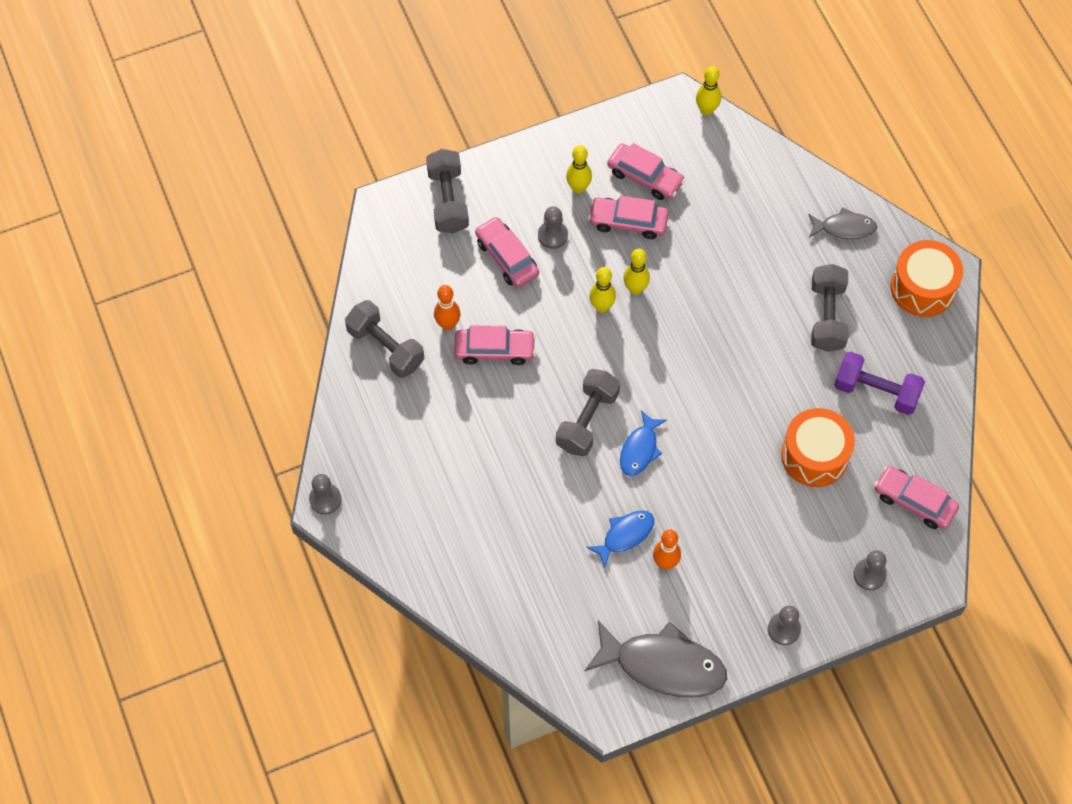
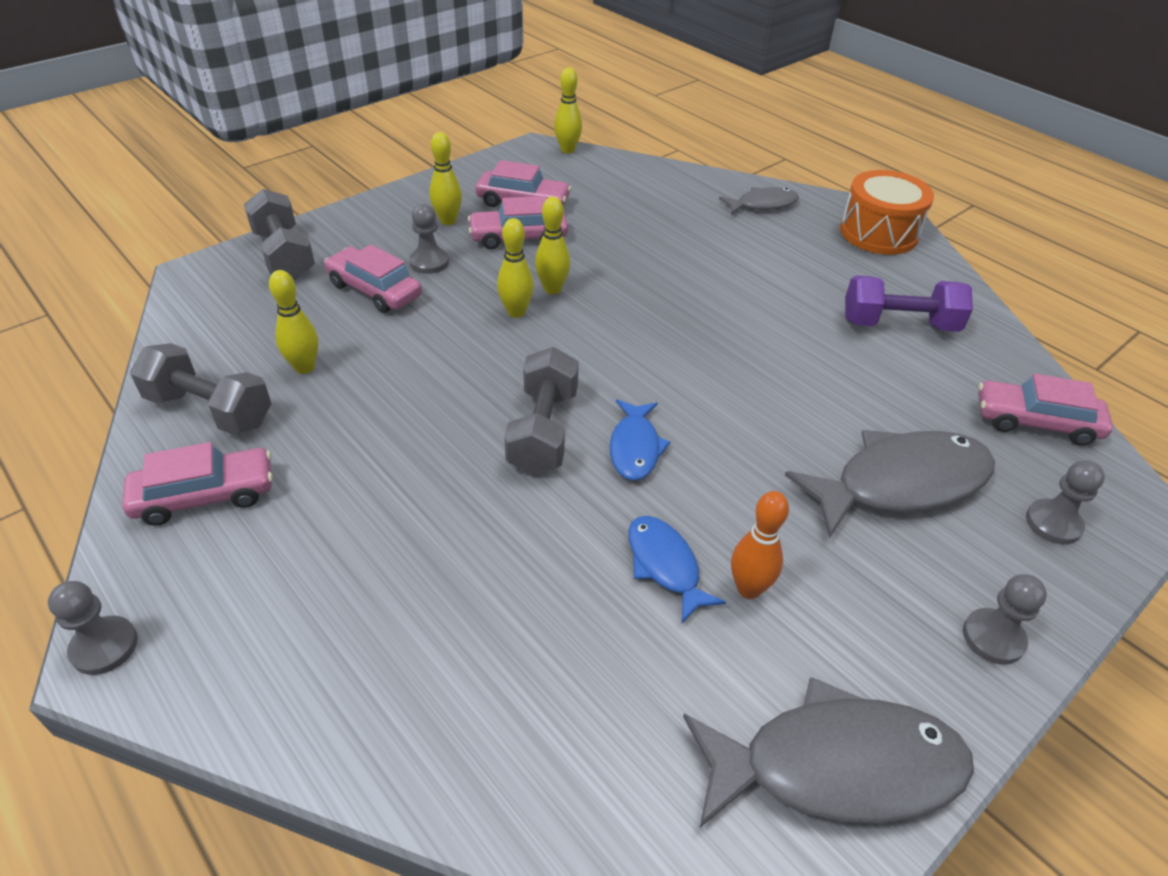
camera: 20 degrees left, 20 degrees down
(448, 324) = (304, 367): orange bowling pin -> yellow bowling pin
(494, 350) = (380, 381): pink car -> pink car (205, 495)
(625, 535) = (665, 565): blue fish -> blue fish turned 60 degrees counterclockwise
(793, 522) = (900, 483): none -> grey fish
(814, 456) = (874, 402): orange drum -> none
(827, 316) = (794, 272): grey dumbbell -> none

